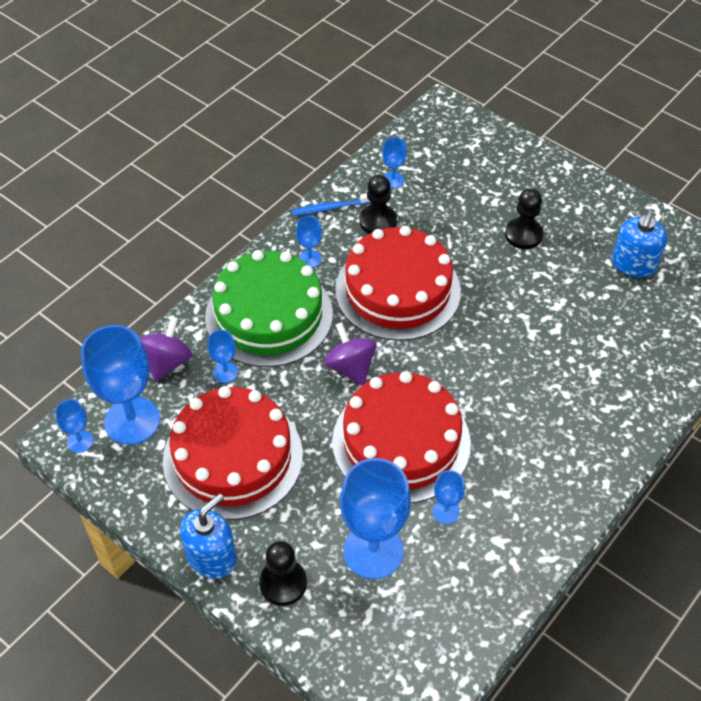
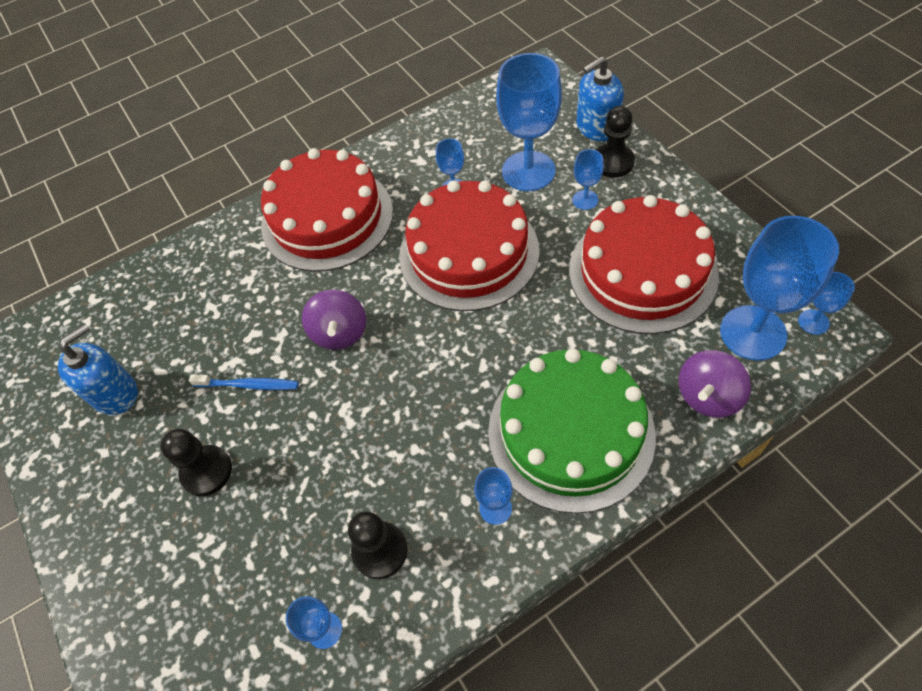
camera: 155 degrees left, 5 degrees up
(211, 557) = (674, 191): blue soap dispenser -> blue soap dispenser (596, 127)
(225, 372) = (638, 367): blue goblet -> blue goblet (585, 200)
(331, 208) = (436, 598): blue toothbrush -> blue toothbrush (248, 385)
(351, 367) = (492, 340): purple spinning top -> purple spinning top (340, 333)
(398, 290) = (400, 428): red cake -> red cake (327, 218)

